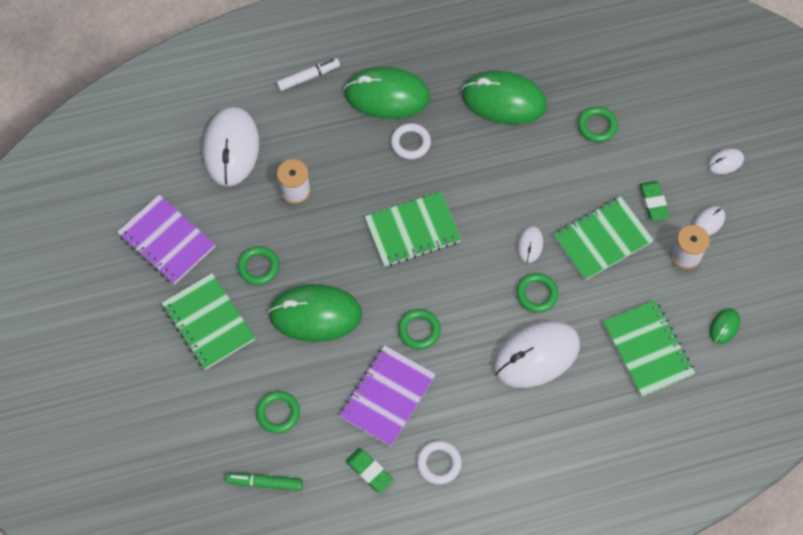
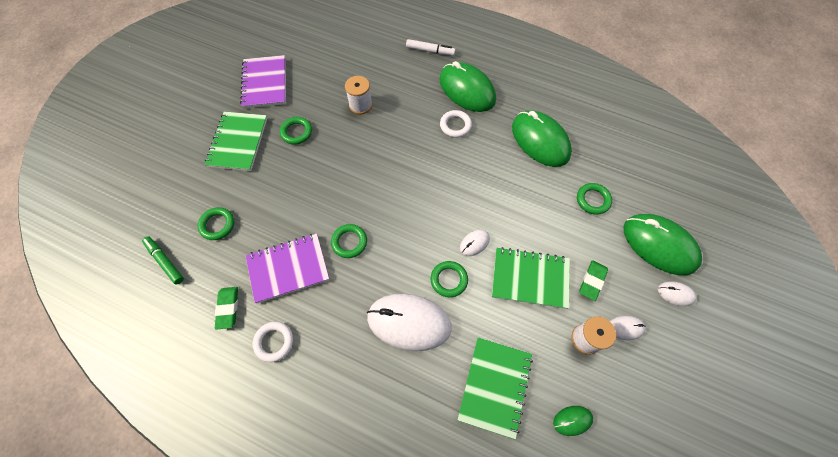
camera: 40 degrees right, 0 degrees up
(231, 148) = (349, 59): white mouse -> none
(315, 315) = (299, 183): green mouse -> green mouse (659, 245)
(412, 231) = (406, 177): green notebook -> none

